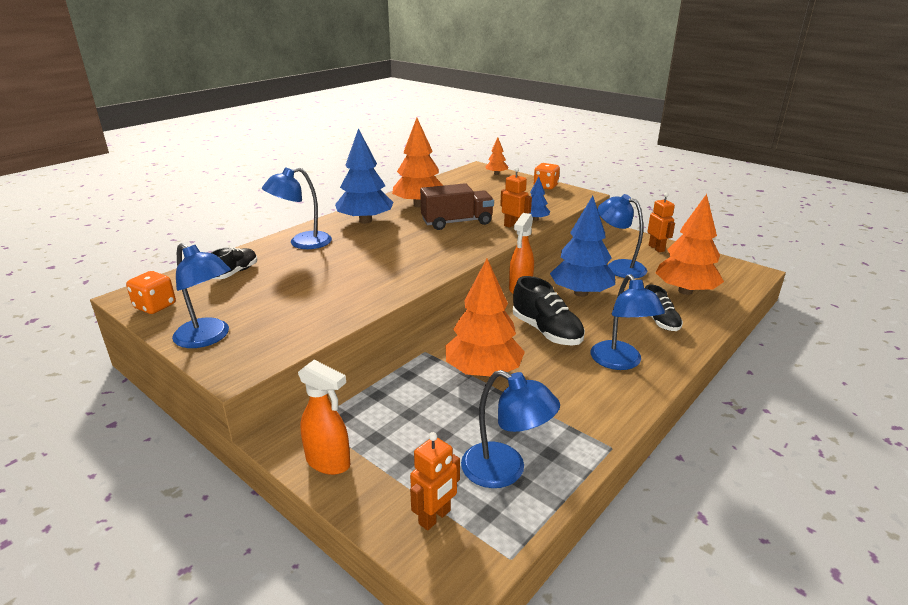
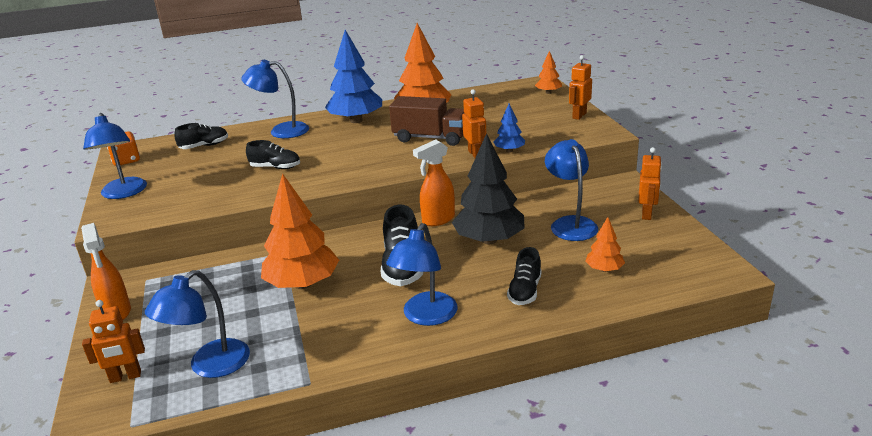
camera: 35 degrees right, 0 degrees up
(349, 275) = (275, 167): none -> black shoe
(505, 471) = (210, 366): blue lamp -> blue lamp turned 60 degrees clockwise
(545, 186) = (579, 115): orange dice -> orange robot
(580, 293) = (489, 240): blue tree -> black tree
(685, 291) = (604, 269): orange tree -> orange tree, size x0.49

